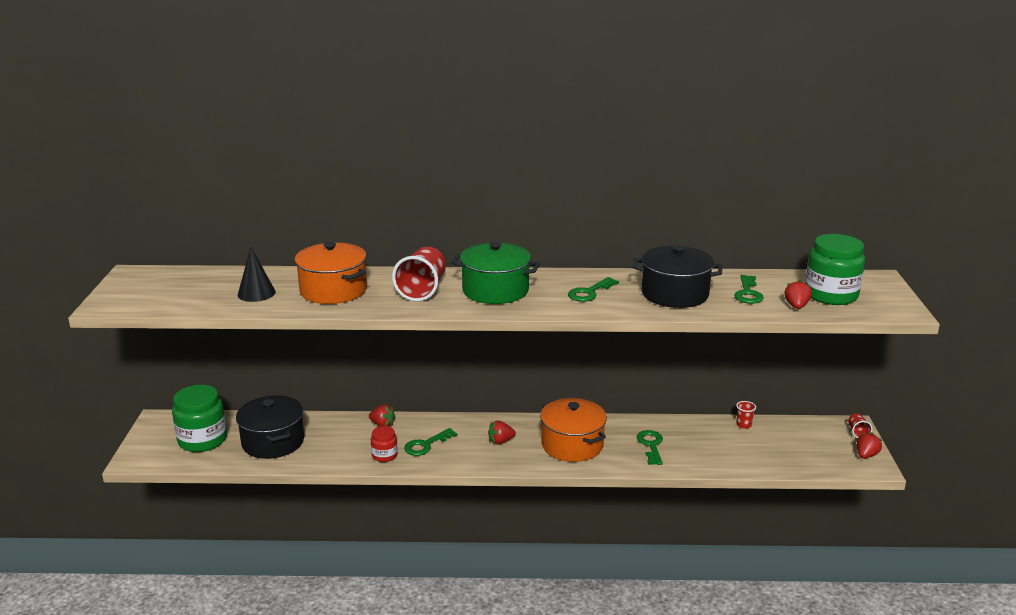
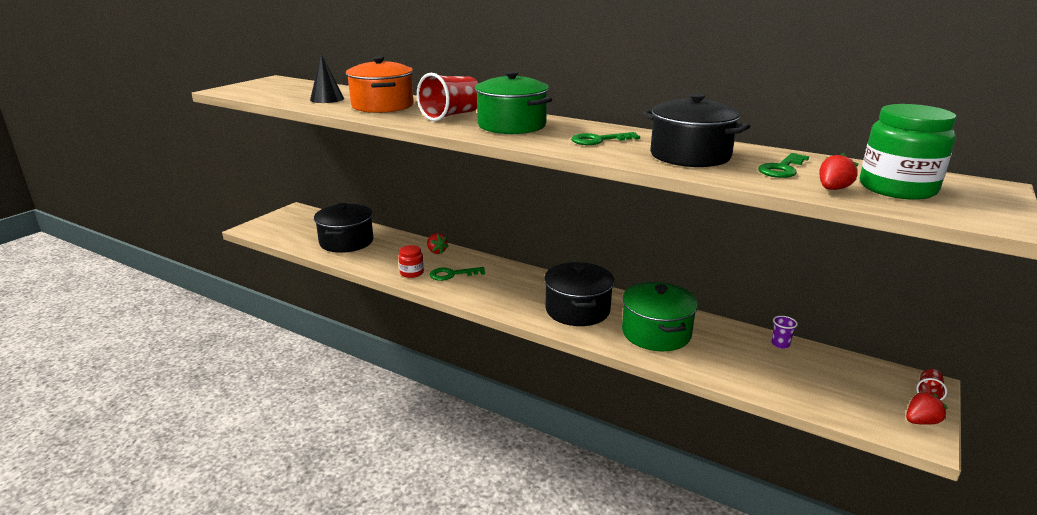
camera: 30 degrees right, 0 degrees up
(202, 440) = (304, 228): green jar -> none
(500, 441) = (516, 289): red strawberry -> none
(572, 445) = (577, 310): orange pot -> black pot
(651, 445) = (656, 333): green key -> green pot
(743, 425) = (780, 344): red cup -> purple cup

